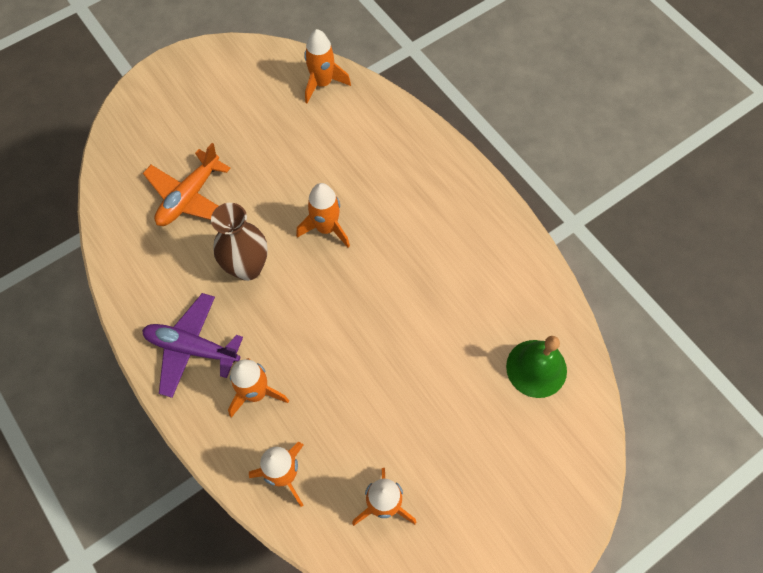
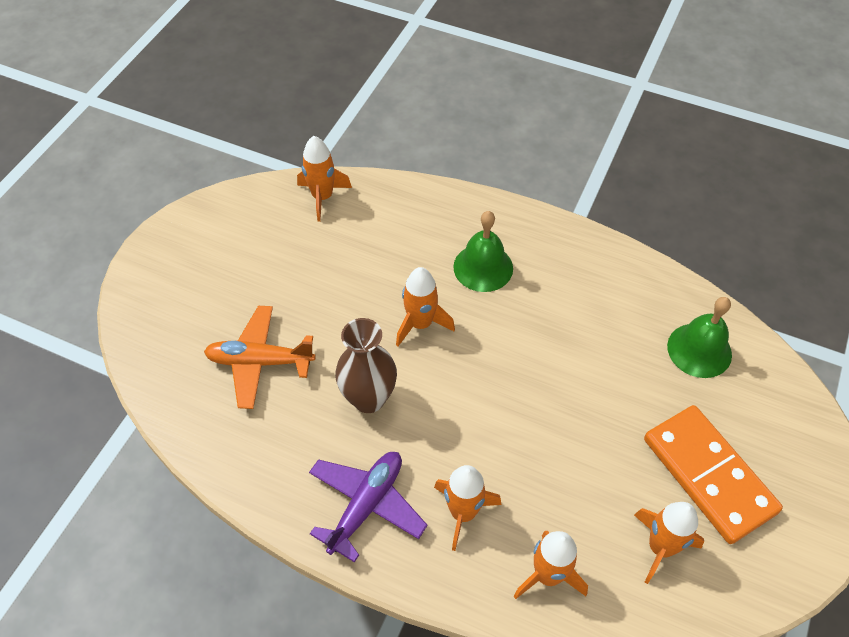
camera: 30 degrees left, 10 degrees down
(189, 197) = (260, 361): orange plane -> orange plane turned 90 degrees clockwise
(192, 348) = (366, 505): purple plane -> purple plane turned 135 degrees clockwise
(408, 206) = (483, 267): none -> green bell
(465, 473) = (709, 475): none -> orange domino

